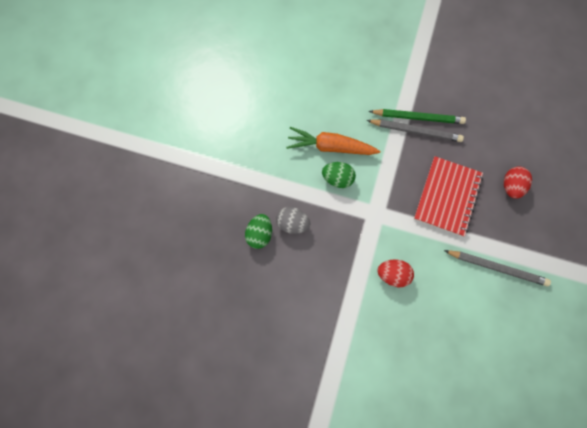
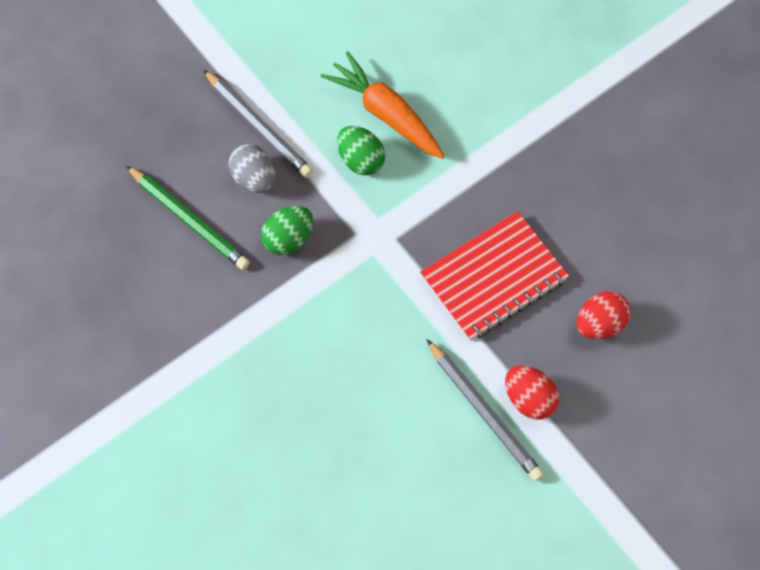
camera: 35 degrees right, 5 degrees down
(259, 235) = (202, 165): green egg -> green egg (288, 239)
(393, 275) = (333, 326): red egg -> red egg (529, 399)
(415, 131) = (523, 165): grey pencil -> grey pencil (258, 126)
(418, 117) = (542, 150): green pencil -> green pencil (189, 220)

